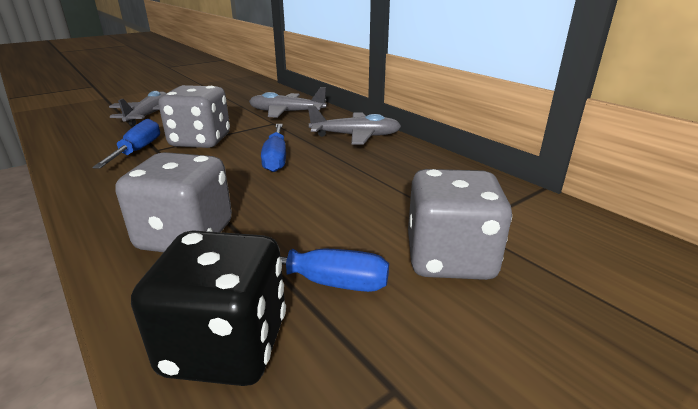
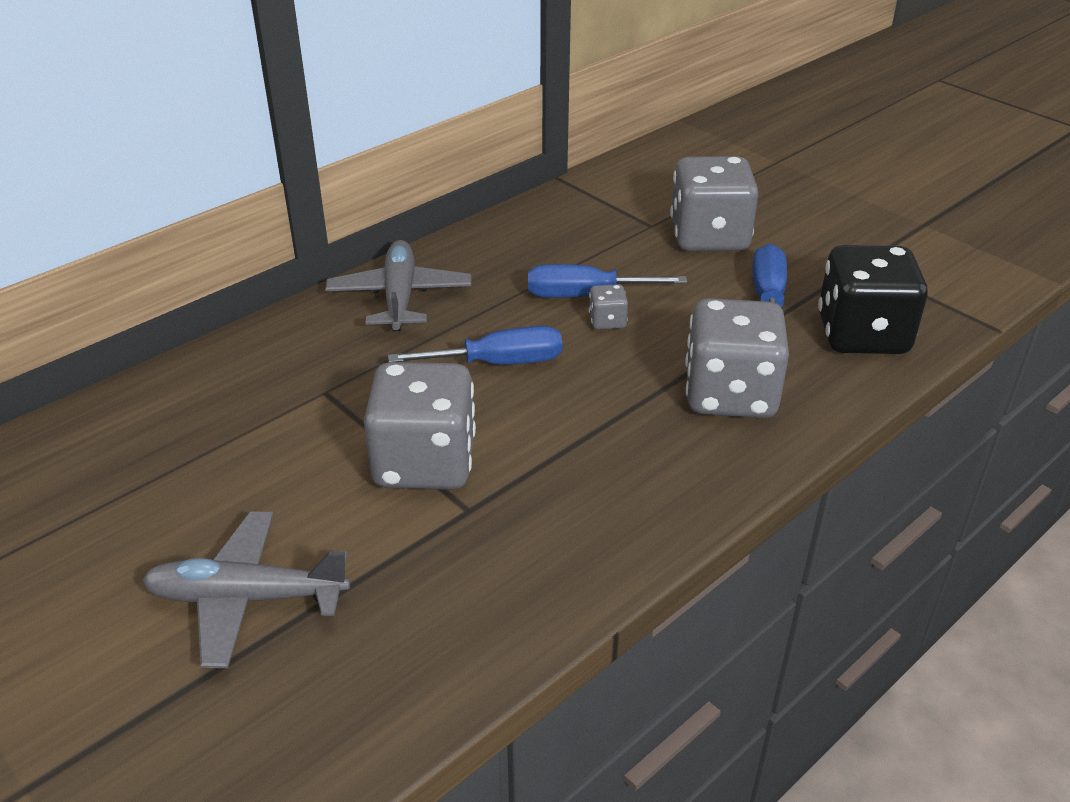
camera: 95 degrees left, 10 degrees up
(138, 151) = (477, 532): blue screwdriver -> blue screwdriver (585, 295)
(286, 112) = (259, 384): grey plane -> none
(309, 194) = (607, 321): none -> grey dice

